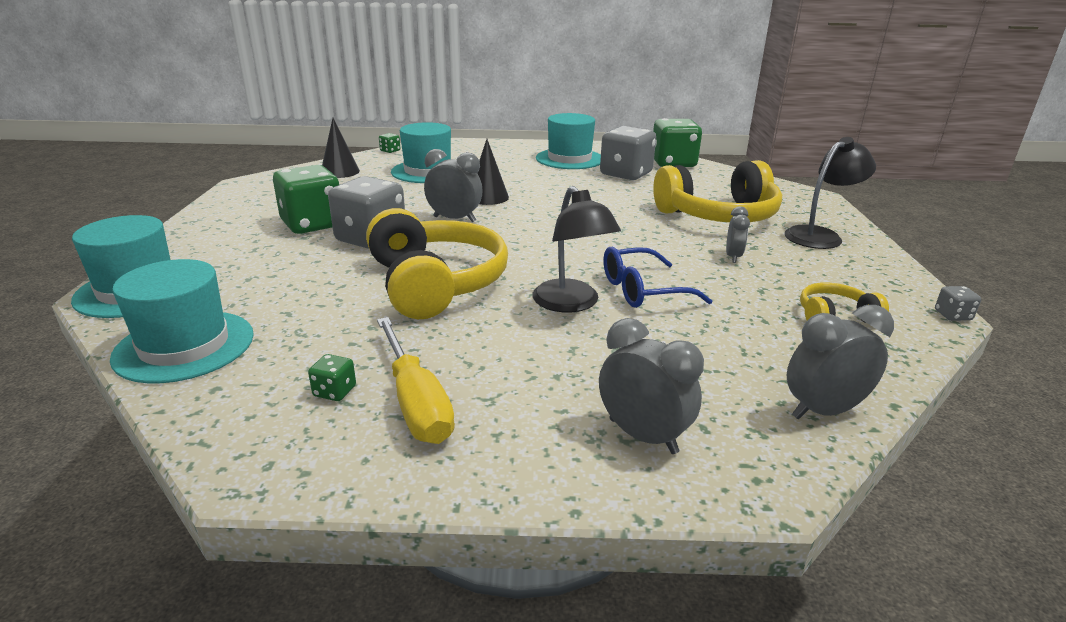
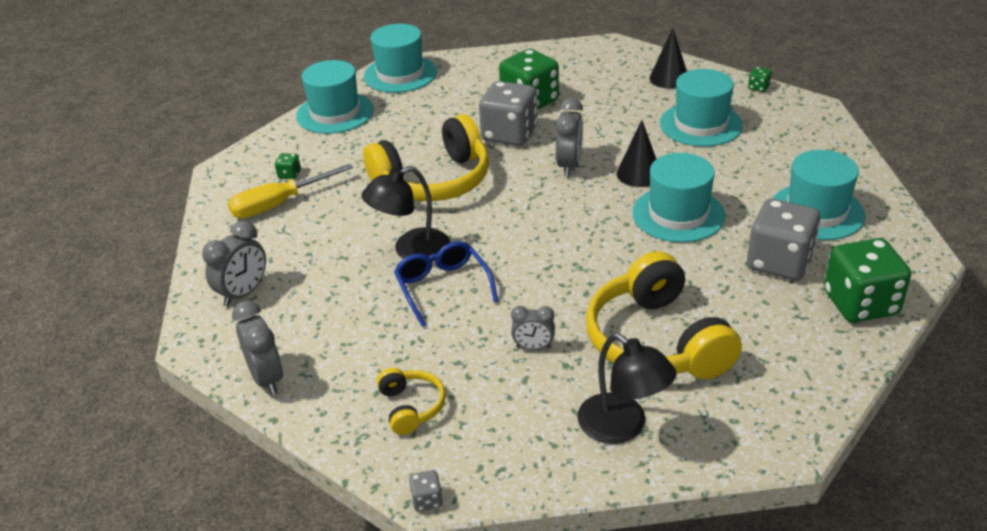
camera: 85 degrees right, 10 degrees up
(555, 192) = (678, 214): none -> turquoise hat

